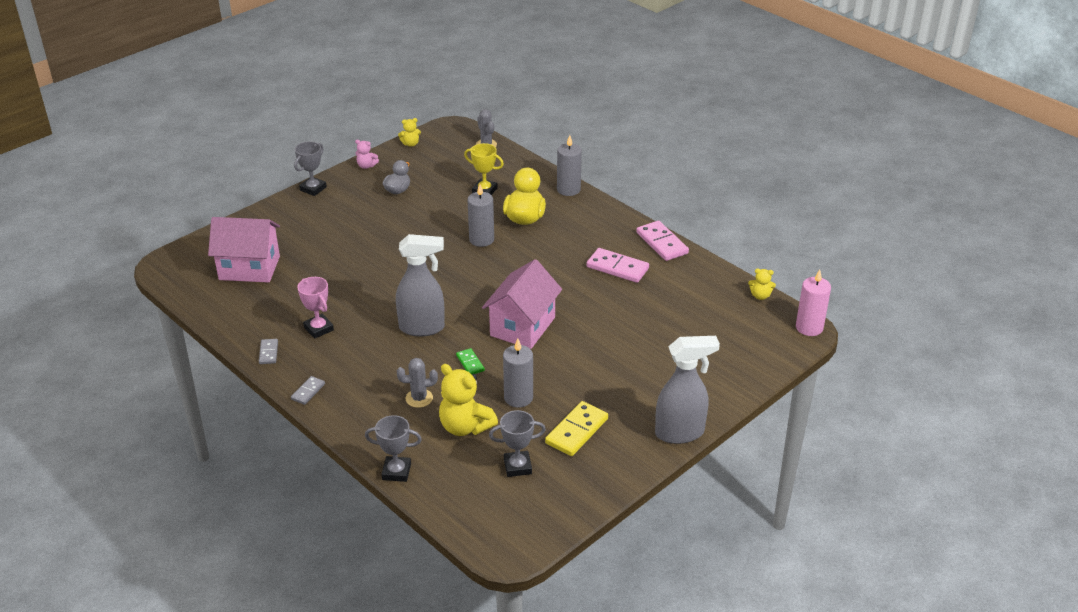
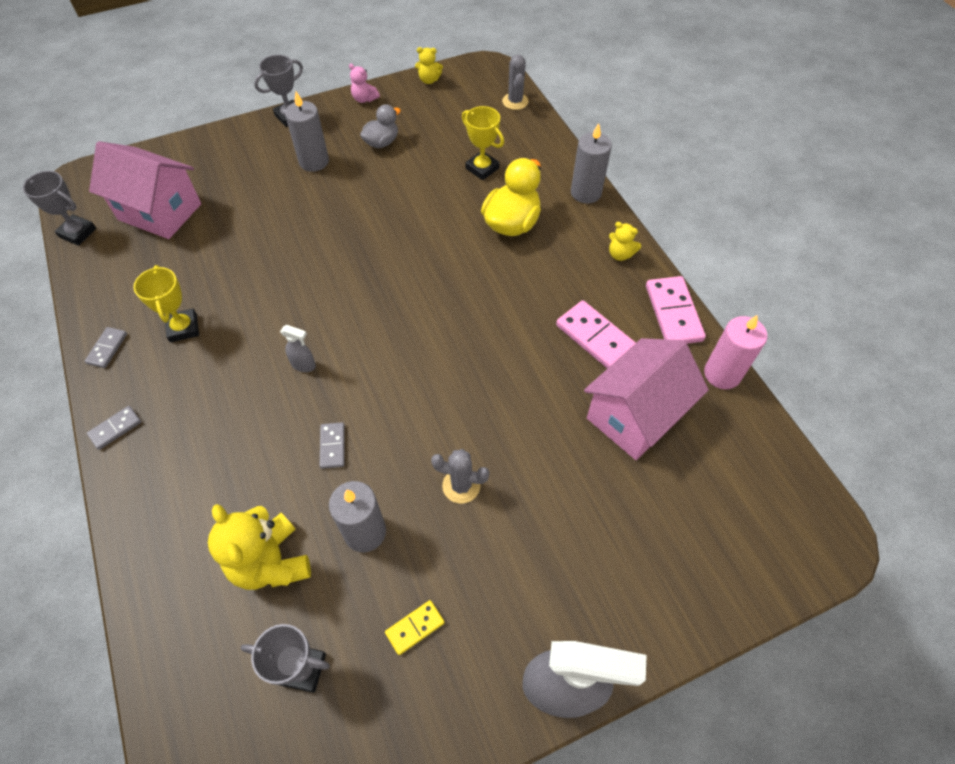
camera: 20 degrees right, 20 degrees up
(318, 329) = (183, 328): pink trophy -> yellow trophy
(396, 471) = (143, 615): grey trophy -> grey trophy (78, 233)
(419, 398) = (239, 487): grey cactus -> grey cactus (461, 486)
(422, 328) = (304, 365): grey spray bottle -> grey spray bottle, size x0.43
(470, 363) = (332, 446): green domino -> grey domino
(481, 239) = (443, 243): grey candle -> grey candle (314, 161)
(522, 326) = (428, 403): pink house -> pink house (635, 415)
(577, 431) = (415, 628): yellow domino -> yellow domino, size x0.55
(760, 296) = (781, 450): yellow teddy bear -> yellow teddy bear (620, 254)
(809, 327) = (836, 537): pink candle -> pink candle (722, 374)

